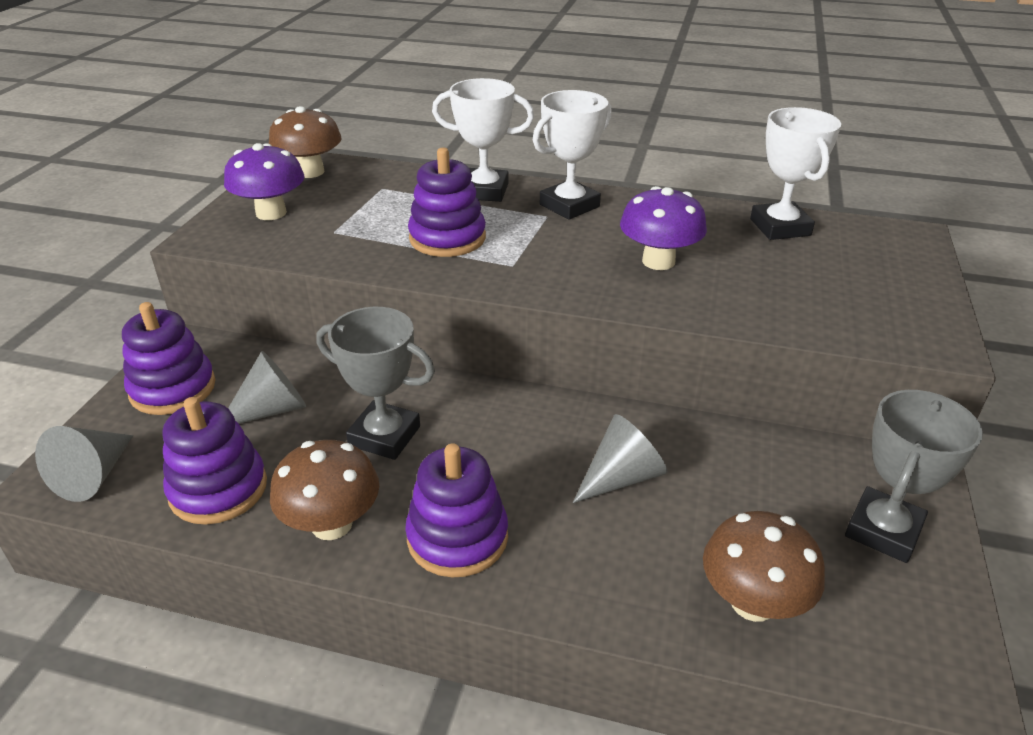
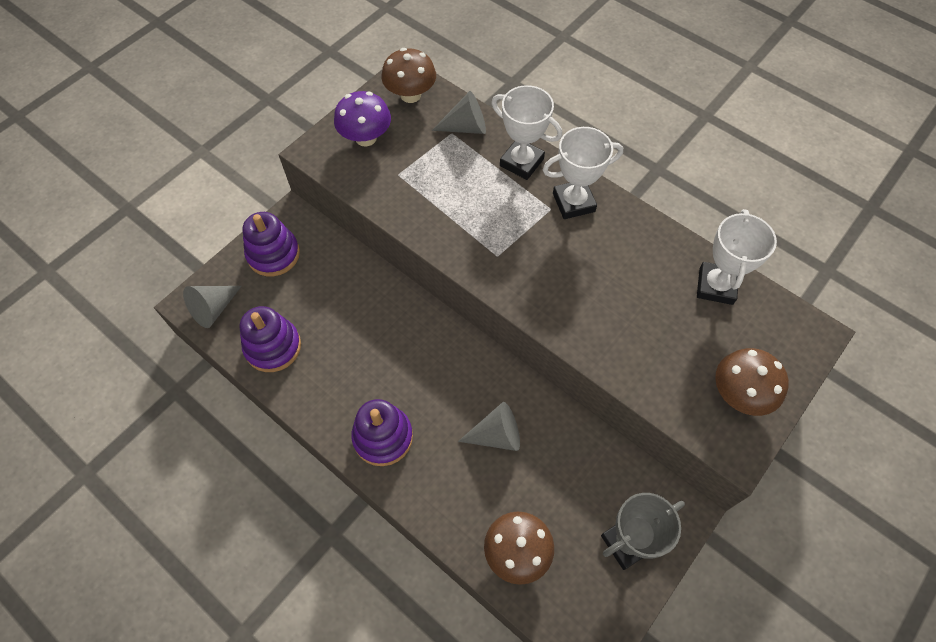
camera: 25 degrees right, 25 degrees up
(272, 409) = (322, 295): grey cone -> grey cone (466, 127)
(332, 524) = (321, 398): brown mushroom -> brown mushroom (739, 394)
(384, 436) = (376, 344): grey trophy -> none
(447, 238) = (468, 209): purple stacking toy -> none
(658, 261) = (599, 290): purple mushroom -> none

